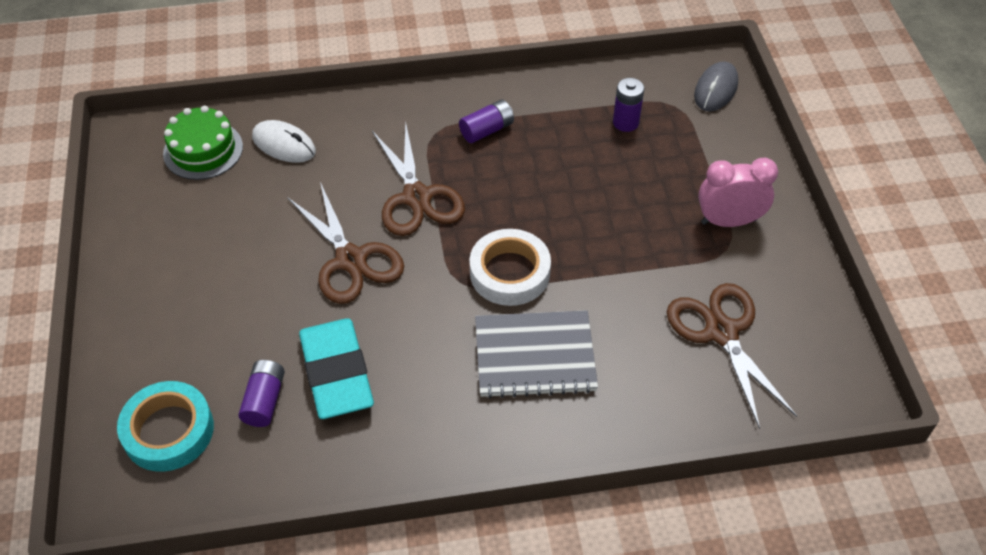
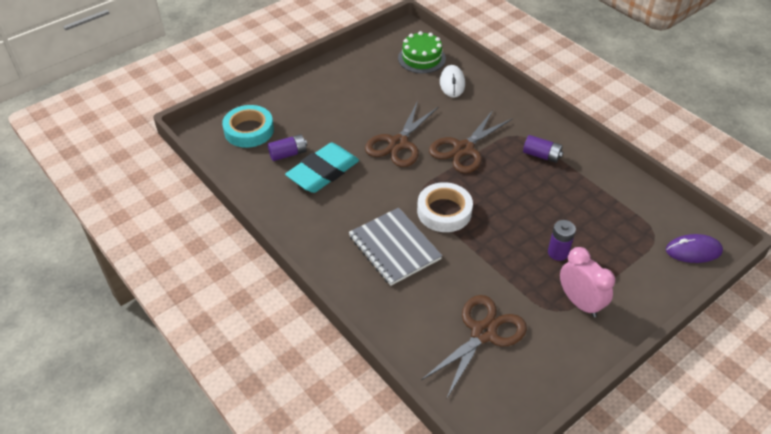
camera: 60 degrees right, 5 degrees down
(625, 122) = (613, 216): purple battery -> purple battery (558, 253)
(716, 89) = (693, 251): grey mouse -> purple mouse

